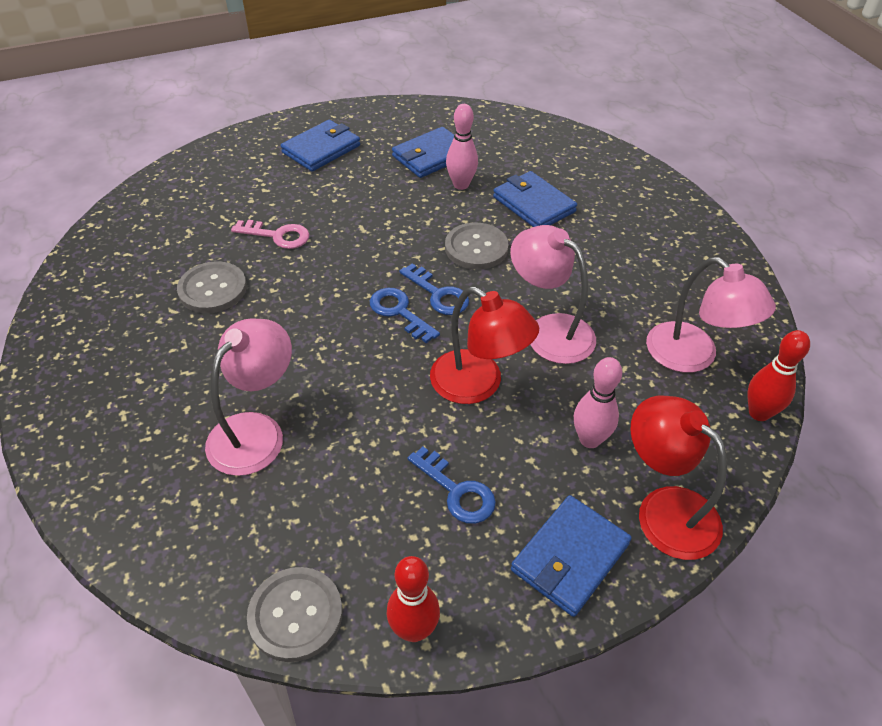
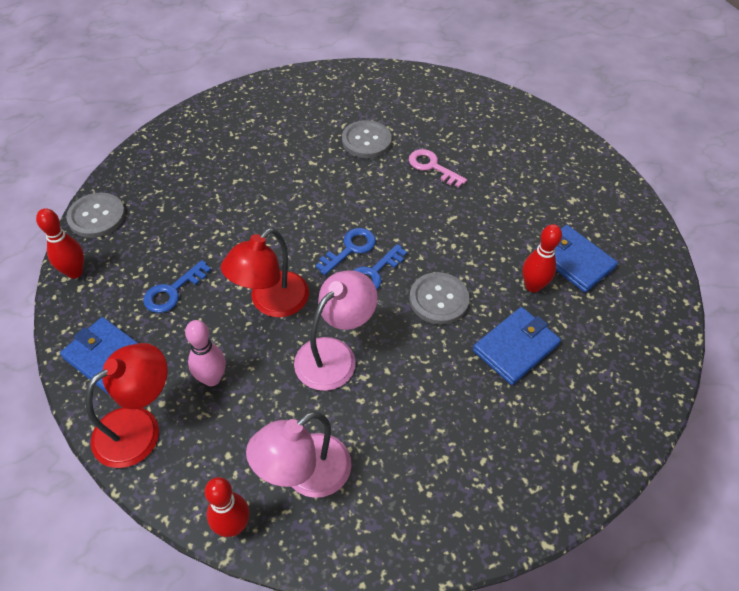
camera: 85 degrees right, 5 degrees up
(256, 431) = (233, 181): pink lamp -> none
(277, 235) = (432, 167): pink key -> pink key turned 120 degrees clockwise
(321, 149) = (559, 180): blue wallet -> none
(461, 185) = (533, 286): pink bowling pin -> red bowling pin

